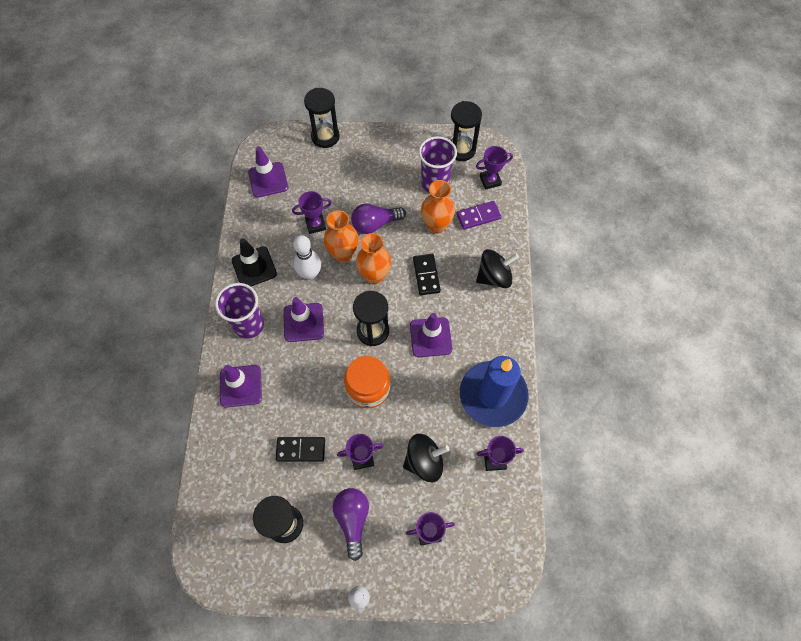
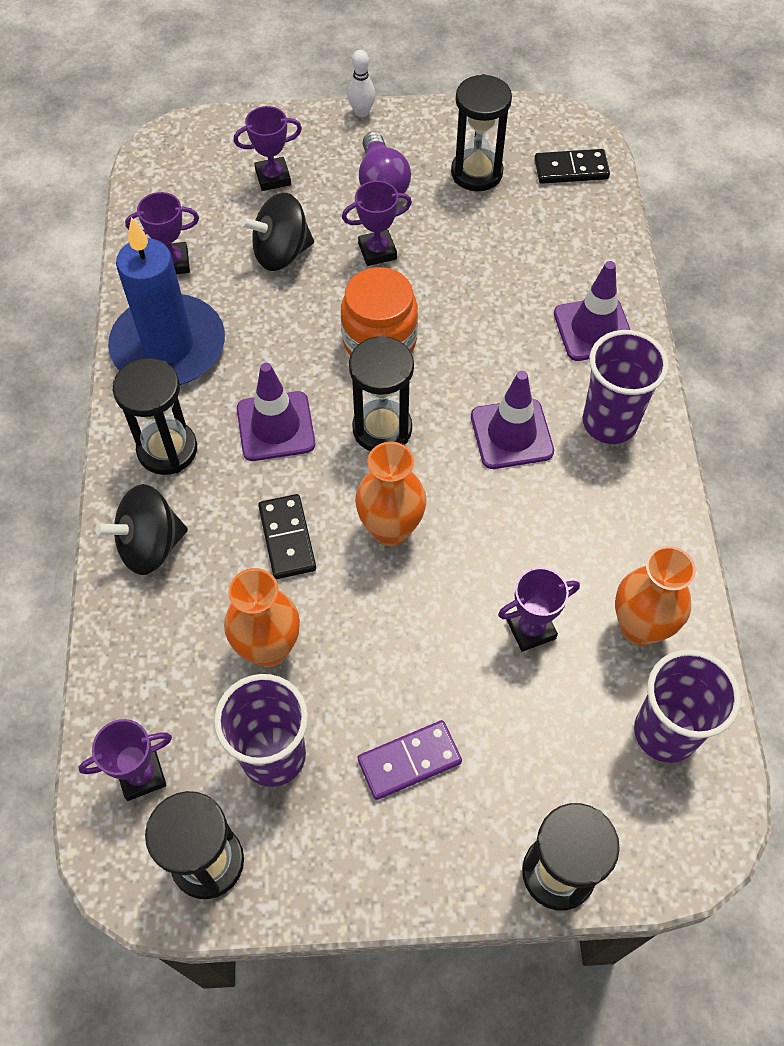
camera: 175 degrees right, 5 degrees down
(254, 267) = (633, 527): black traffic cone -> none
(268, 180) = (665, 732): purple traffic cone -> purple cup
(301, 450) = (473, 254): black domino -> black domino (571, 169)
(310, 274) = (519, 523): white bowling pin -> none
(343, 254) = (460, 568): orange vase -> orange vase (640, 627)
(375, 224) = (402, 641): purple light bulb -> none
(478, 216) = (175, 678): purple domino -> purple domino (409, 761)
(489, 328) = (167, 449): none -> black hourglass

